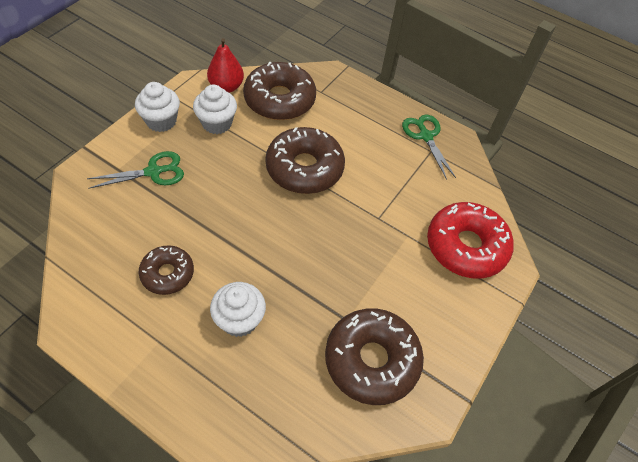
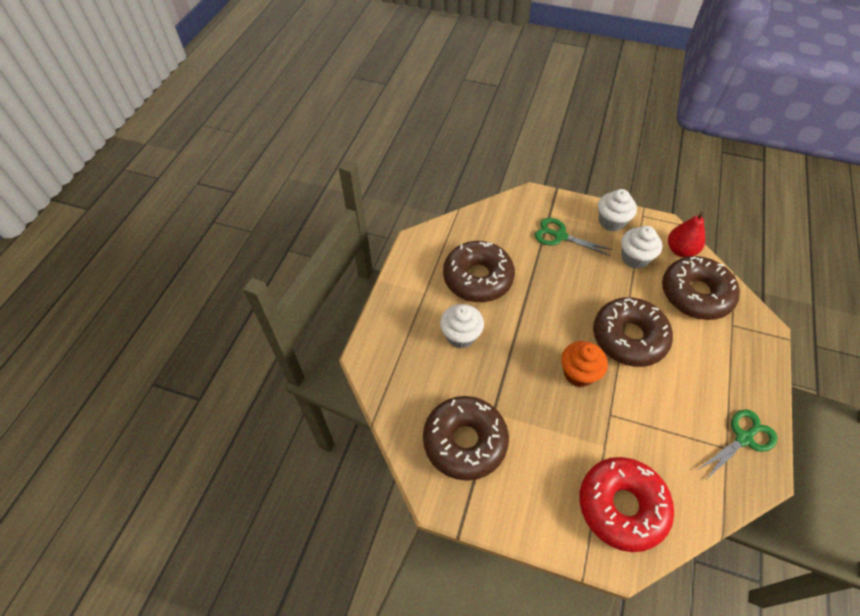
camera: 80 degrees right, 0 degrees up
(153, 172) = (560, 236): green scissors -> green scissors turned 150 degrees clockwise
(167, 274) = (478, 278): brown donut -> brown donut, size x1.70
(328, 225) = (578, 373): none -> orange cupcake

